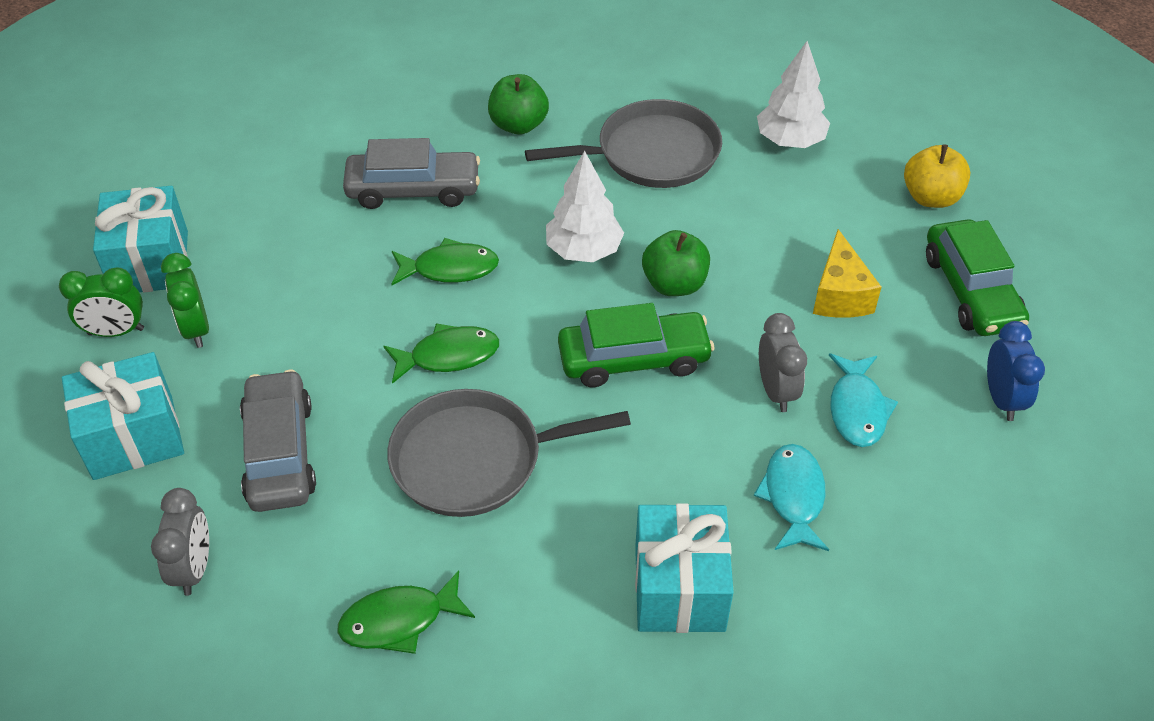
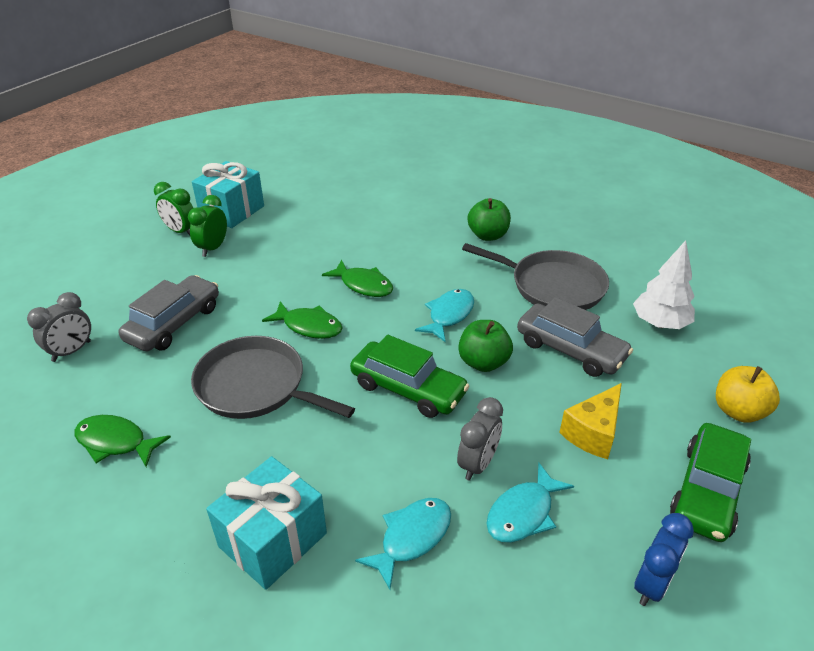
camera: 40 degrees right, 10 degrees down
(133, 437) = (128, 278): turquoise gift -> none
(413, 190) = (392, 239): grey car -> grey car (570, 350)
(584, 251) = (449, 315): white tree -> turquoise fish

